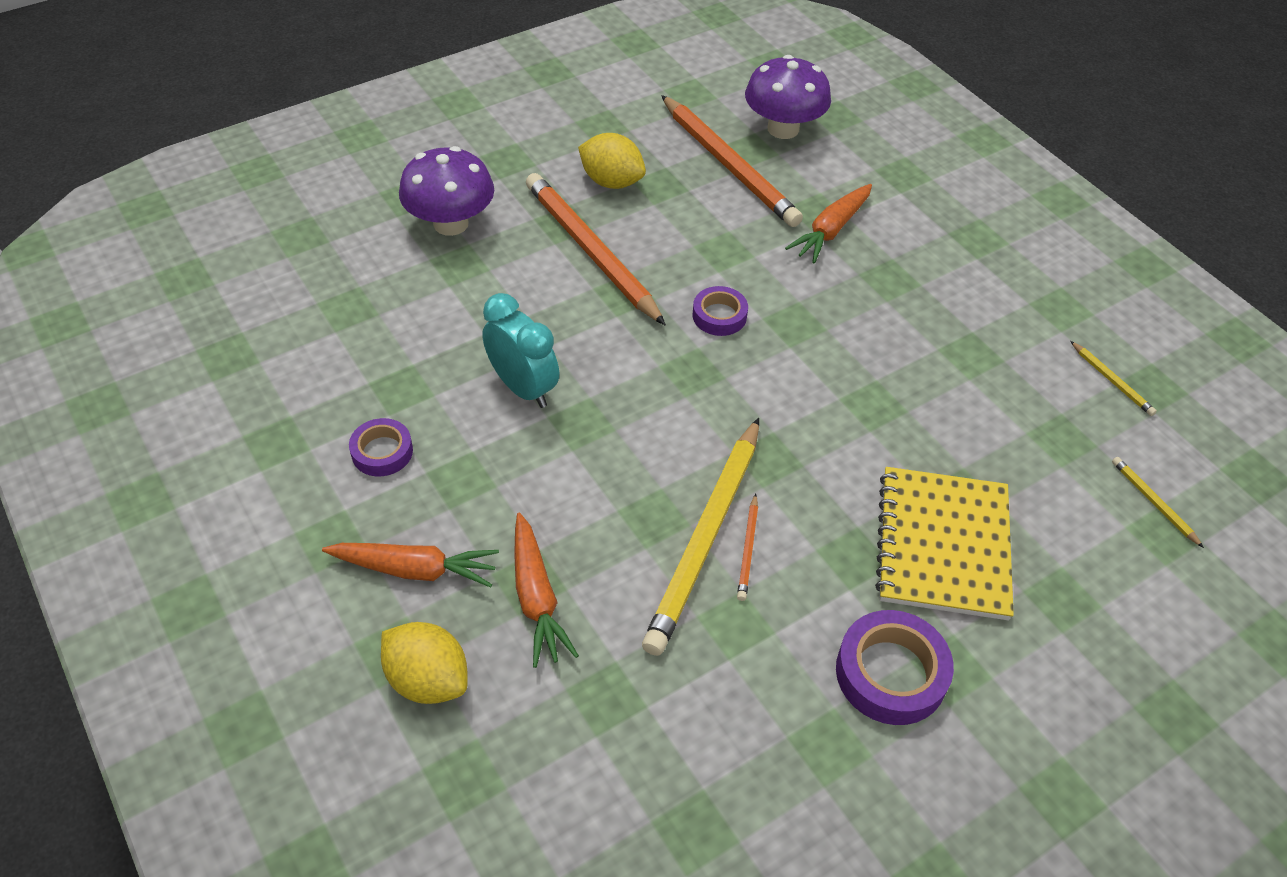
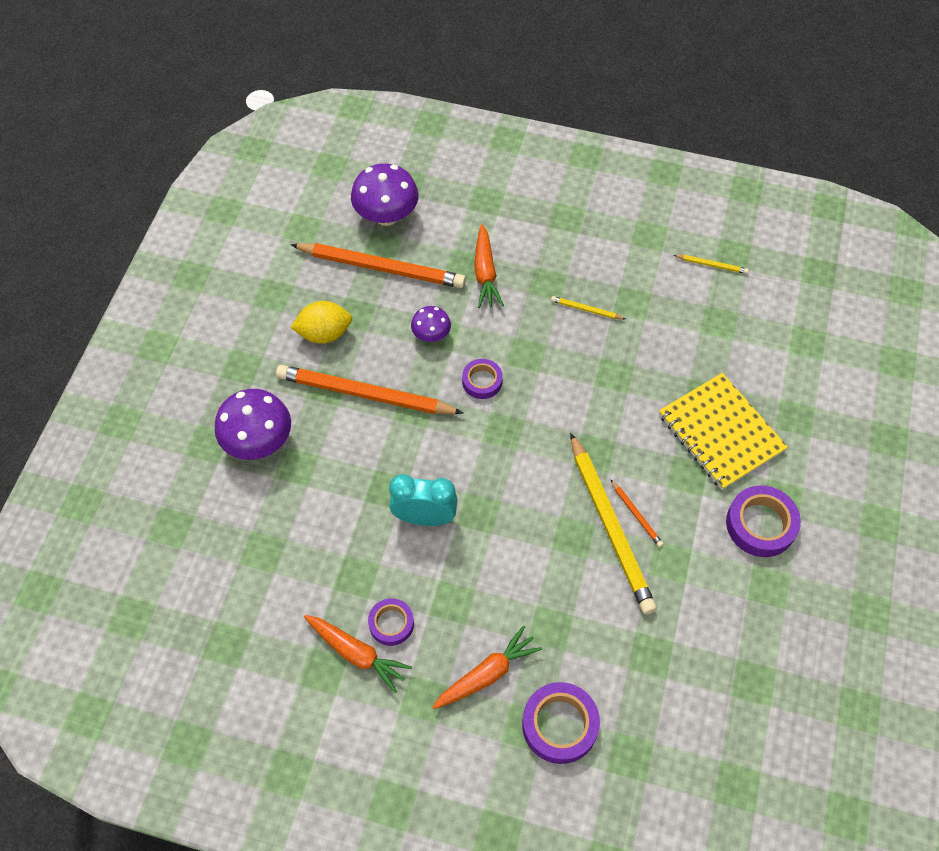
camera: 40 degrees left, 10 degrees up
(428, 679) = (559, 725): yellow lemon -> purple tape
(537, 598) = (564, 633): orange carrot -> orange carrot (357, 653)
(713, 246) = (431, 335): none -> purple mushroom
(1153, 502) = (789, 327): yellow pencil -> yellow pencil (586, 309)

